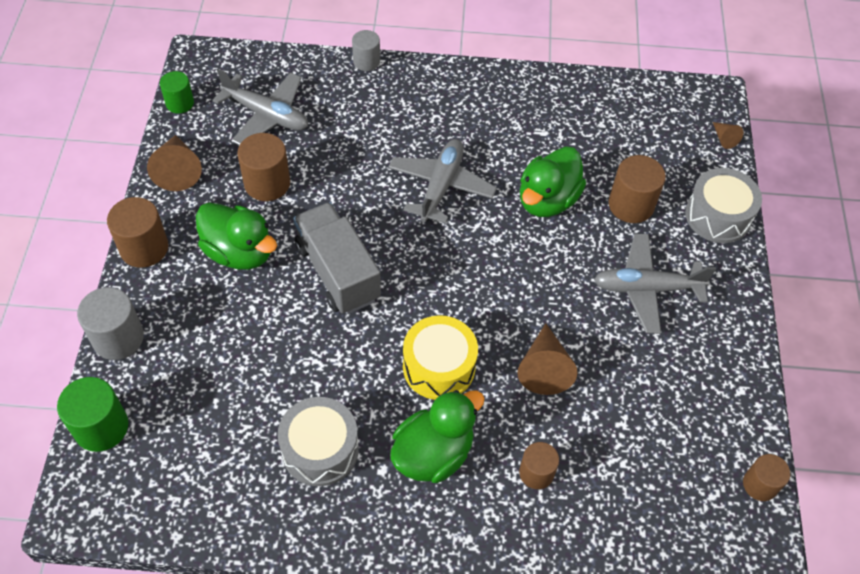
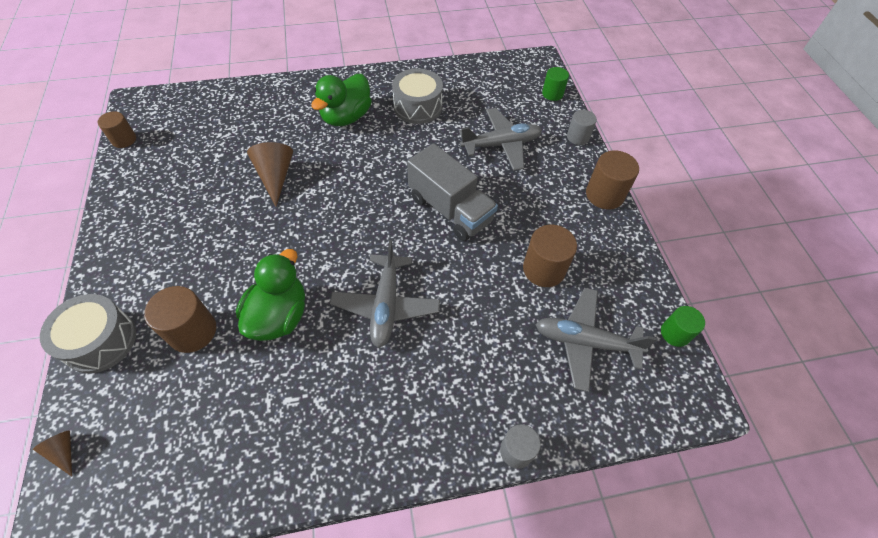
camera: 165 degrees right, 0 degrees up
(101, 427) = (552, 94): green cylinder -> green cylinder, size x0.64
(118, 338) = (578, 137): grey cylinder -> grey cylinder, size x0.64
(178, 170) = (626, 263): brown cone -> none
(239, 252) = (532, 207): green duck -> none
(439, 367) = (353, 163): yellow drum -> none
(536, 473) = (278, 119): brown cylinder -> none
(646, 288) = (187, 252): grey plane -> grey plane (501, 145)

